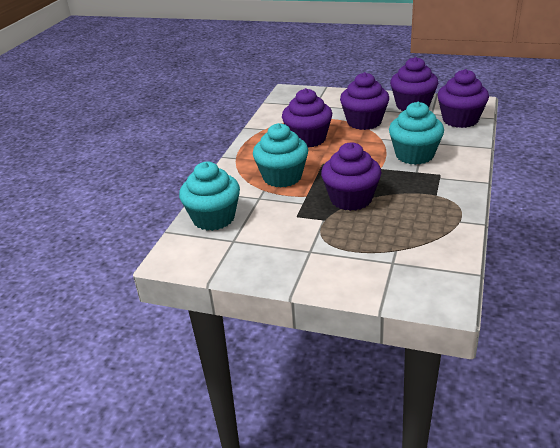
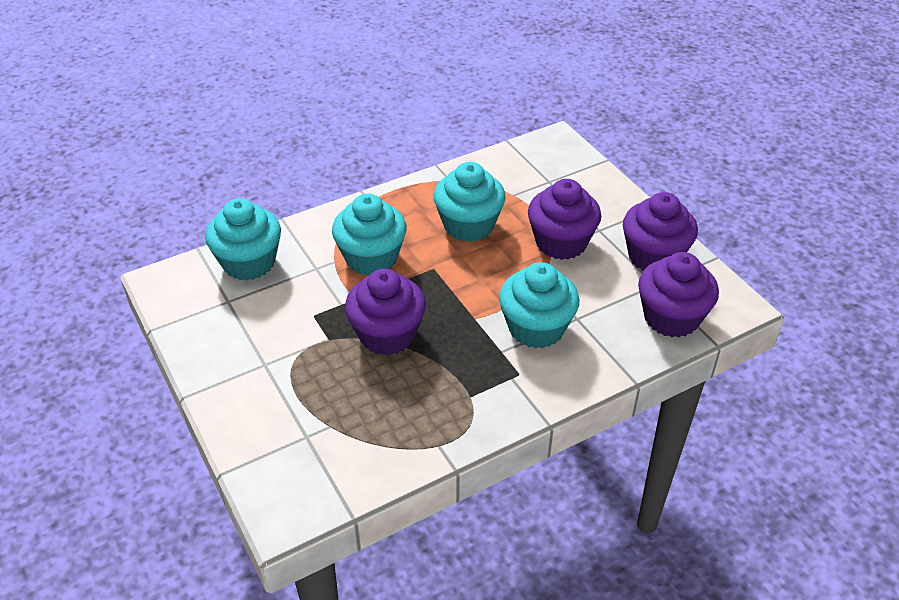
camera: 40 degrees right, 10 degrees up
(308, 139) = (468, 225): purple cupcake -> turquoise cupcake

